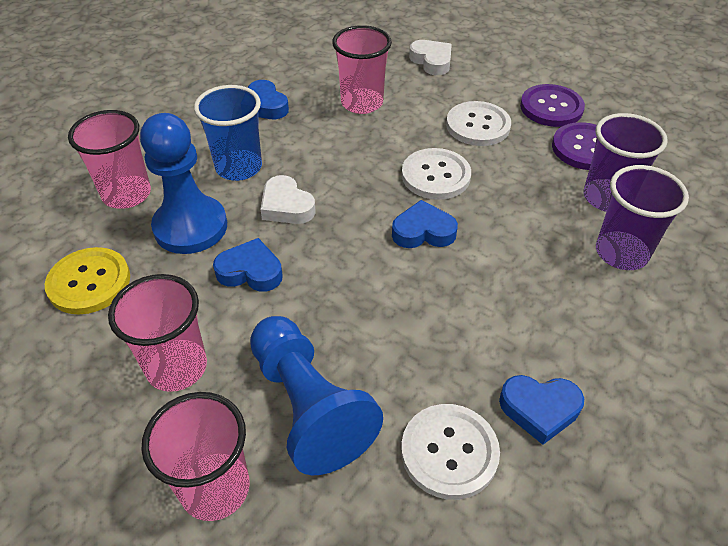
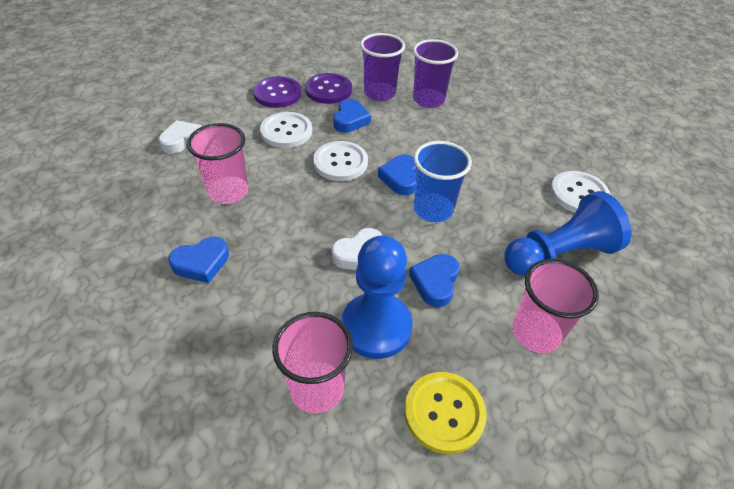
camera: 85 degrees left, 0 degrees up
(215, 488) = (629, 307): pink cup -> none
(239, 167) = (297, 287): blue cup -> blue cup (433, 209)
(539, 409) = (544, 155): blue heart -> blue heart (350, 120)

